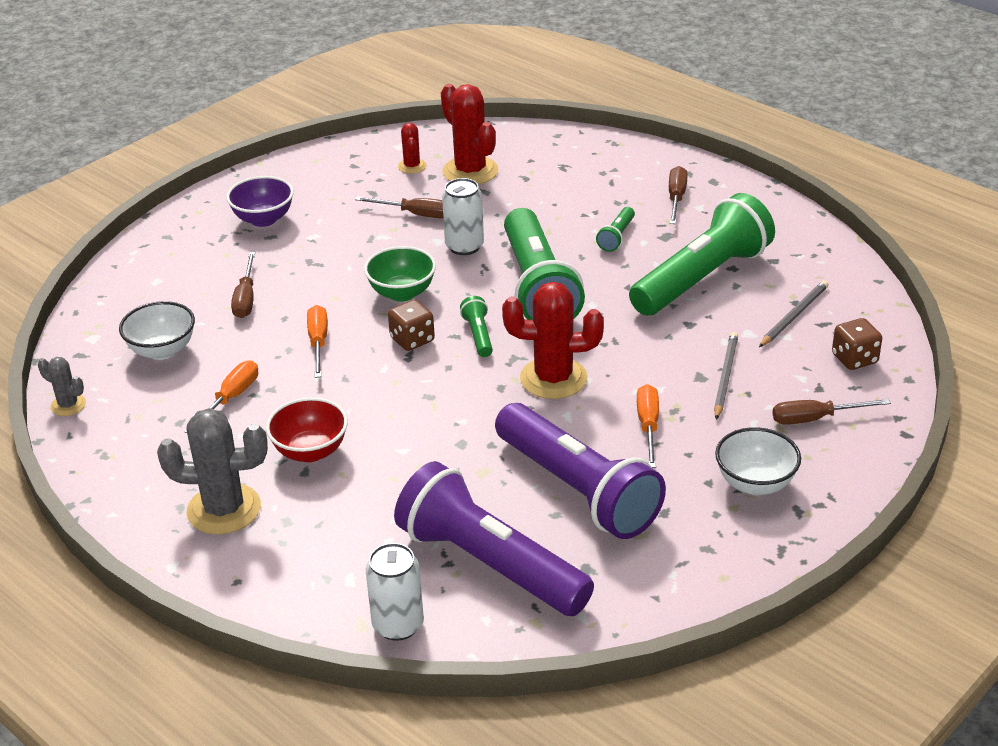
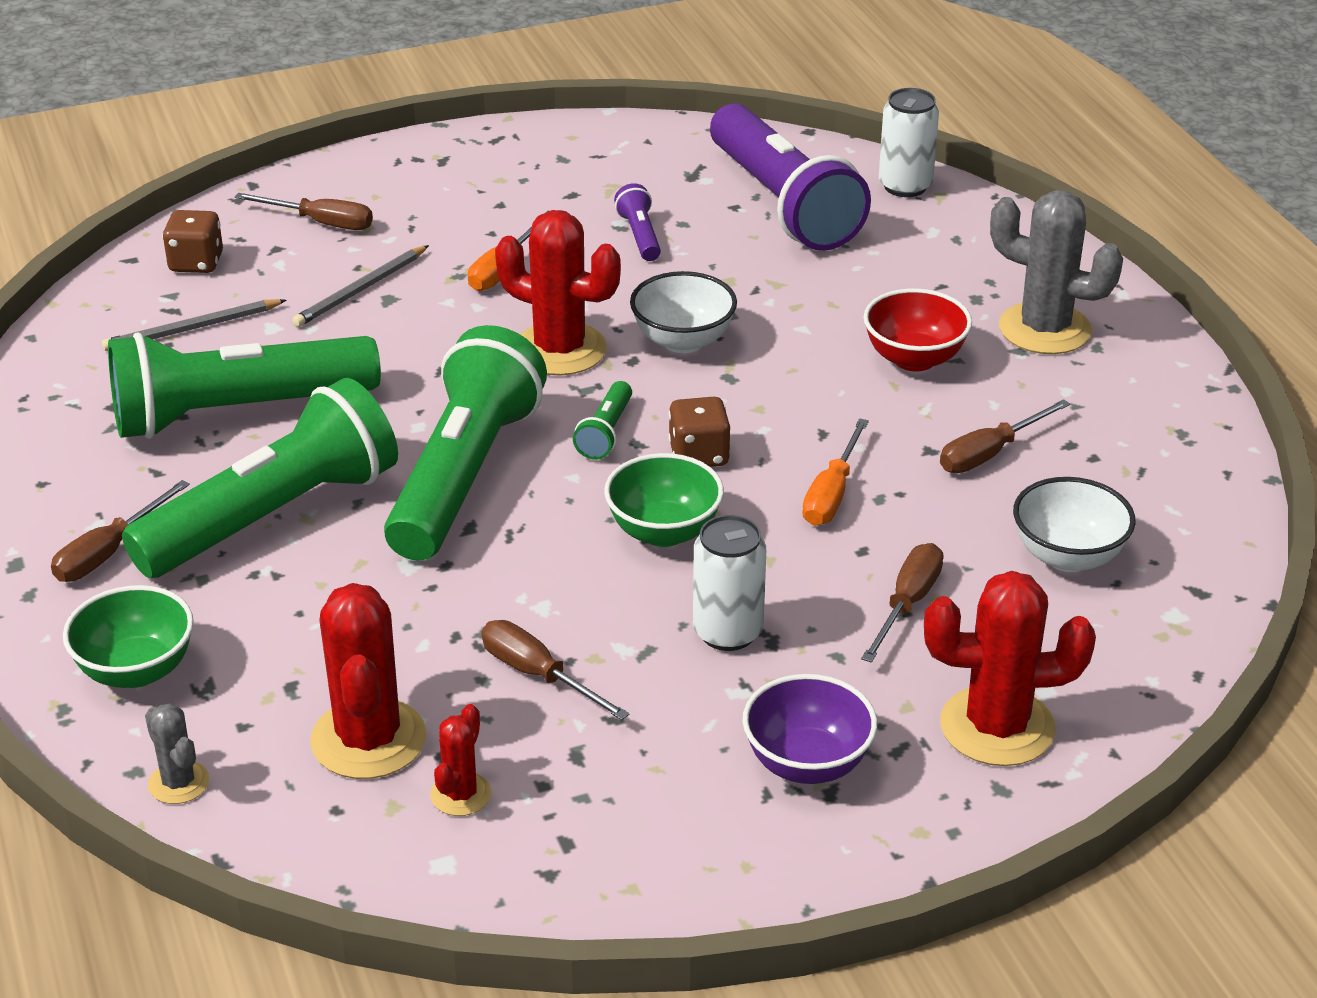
camera: 155 degrees left, 0 degrees up
(68, 405) = (1225, 515): grey cactus -> grey cactus (179, 783)
(177, 259) = (997, 727): none -> red cactus
(231, 398) = (989, 453): orange screwdriver -> brown screwdriver
(464, 246) = (510, 580): white can -> white can (727, 632)
(577, 490) = (640, 236): purple flashlight -> purple flashlight, size x0.41
(601, 163) = (136, 670): none -> green bowl
(617, 237) = (273, 516): green flashlight -> green flashlight, size x2.45
(755, 483) = (456, 190): white bowl -> white bowl (683, 341)

